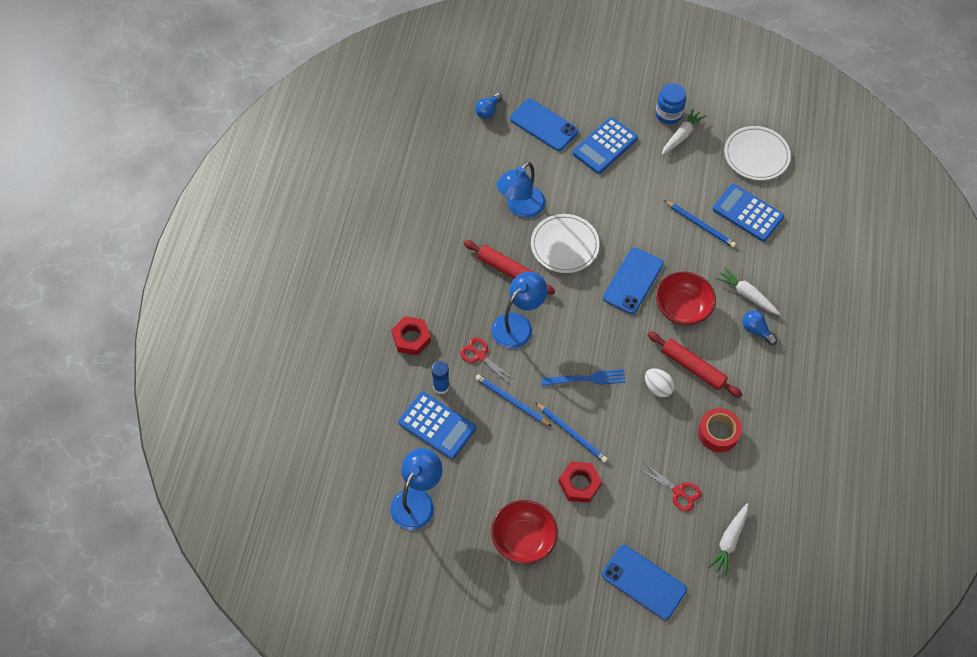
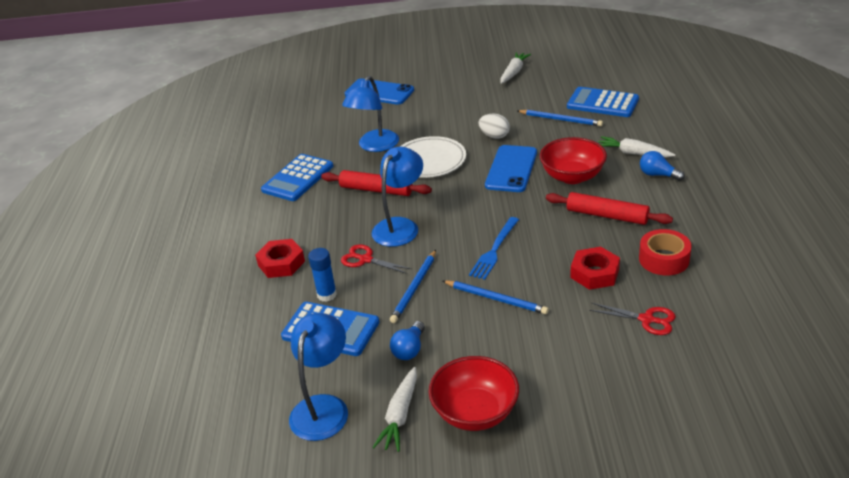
camera: 10 degrees left, 25 degrees down
(488, 111) = (322, 95): blue light bulb -> blue light bulb (409, 349)
(512, 401) = (414, 288): blue pencil -> blue pencil turned 90 degrees counterclockwise
(579, 484) = (524, 341): red nut -> red nut (594, 273)
(587, 379) = (494, 250): blue fork -> blue fork turned 135 degrees clockwise
(605, 146) = (443, 92): blue calculator -> blue calculator (298, 178)
(644, 582) = (650, 417): blue phone -> none
(657, 387) = (577, 239): white egg -> white egg (494, 136)
(668, 114) = (495, 63): blue jar -> none
(729, 541) = (733, 350): white carrot -> white carrot (400, 415)
(756, 155) = (590, 69): white plate -> none

